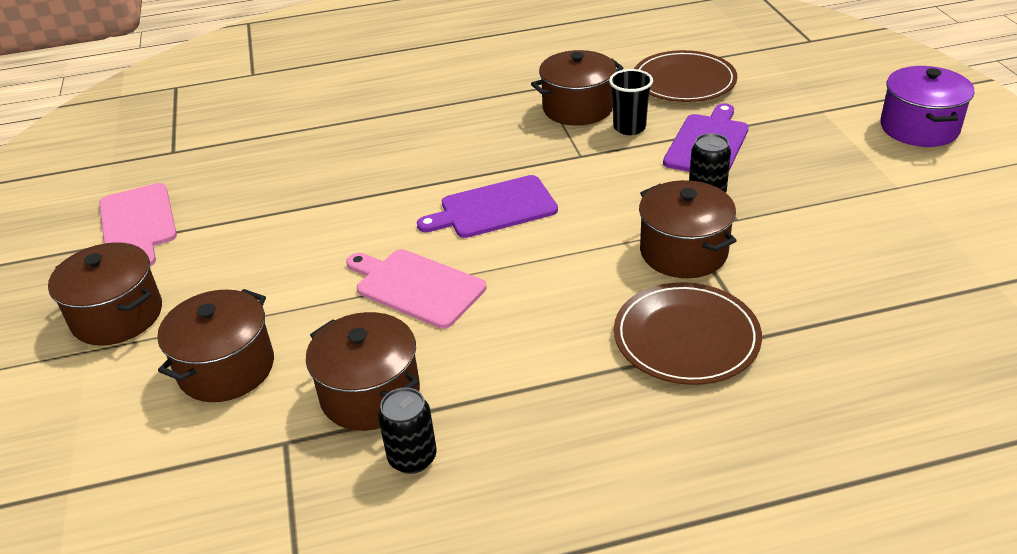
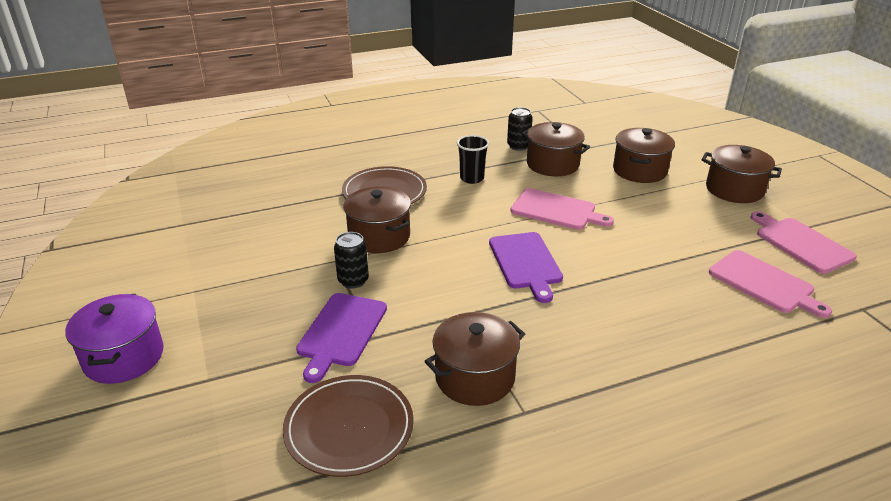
camera: 170 degrees right, 5 degrees down
(239, 177) = (764, 283): none -> pink cutting board
(493, 208) = (526, 263): purple cutting board -> purple cutting board turned 105 degrees clockwise
(629, 128) = (417, 350): black cup -> black cup (472, 178)

